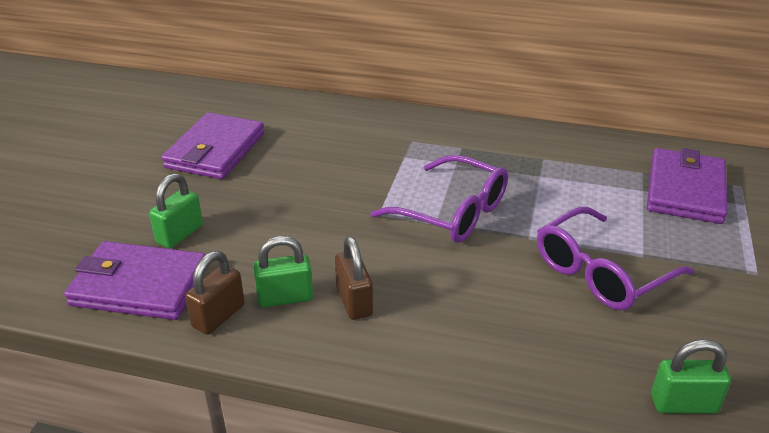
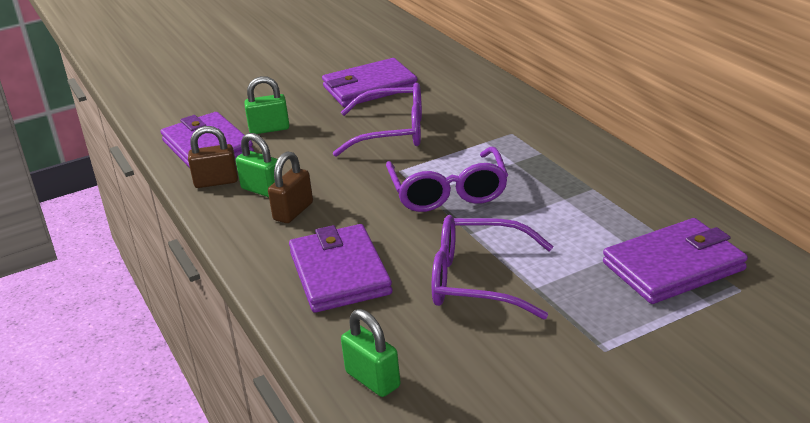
camera: 50 degrees right, 5 degrees down
(311, 183) = (391, 132): none -> purple glasses
(496, 332) = (339, 273): none -> purple wallet

